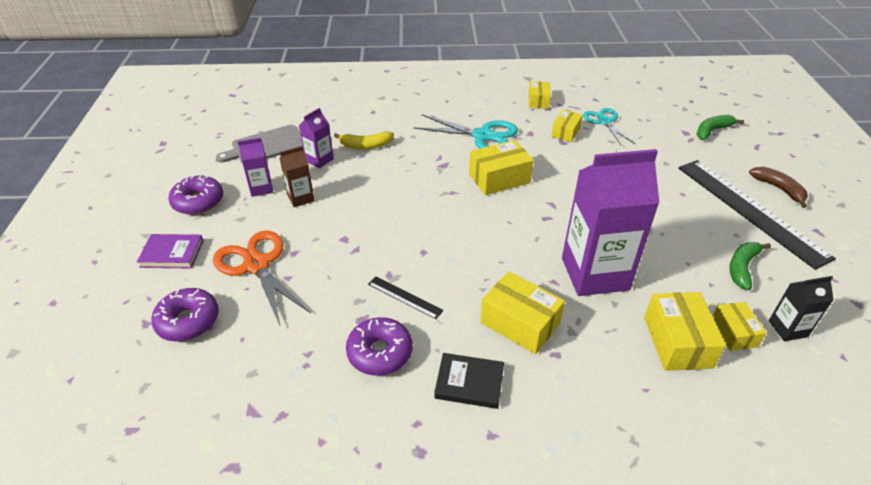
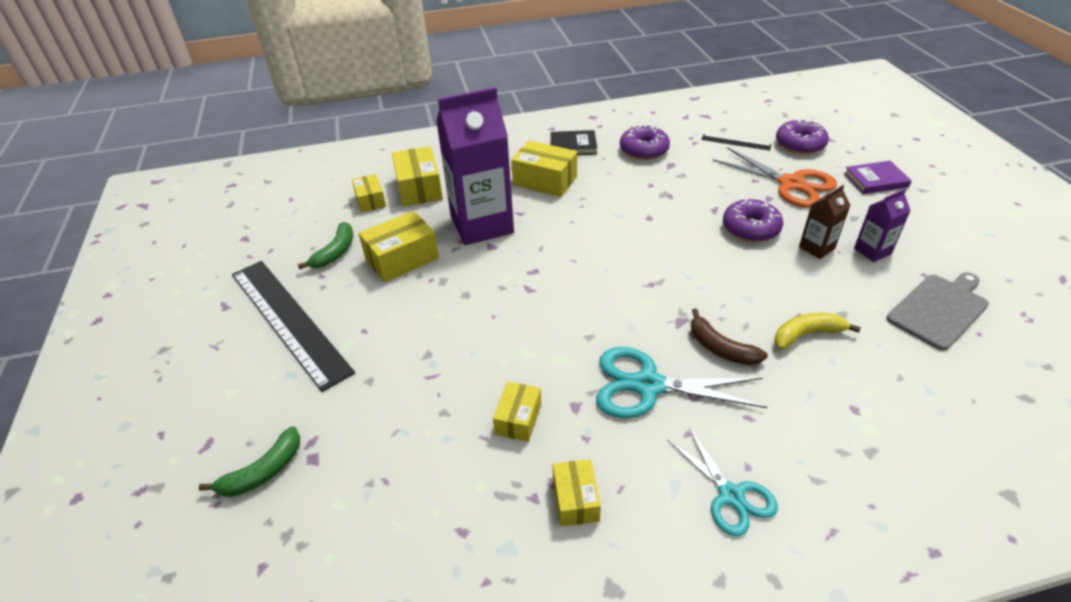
camera: 170 degrees right, 0 degrees up
(198, 202) = (919, 226): purple donut -> purple donut (750, 228)
(319, 160) = (846, 300): purple carton -> none
(405, 297) = (645, 182): black ruler -> black ruler (736, 142)
(499, 178) = (600, 313): yellow box -> yellow box (402, 259)
(604, 121) = (450, 460): turquoise scissors -> turquoise scissors (731, 495)
(778, 189) = (229, 360): brown banana -> brown banana (721, 348)
(787, 329) = (323, 210): black carton -> none

